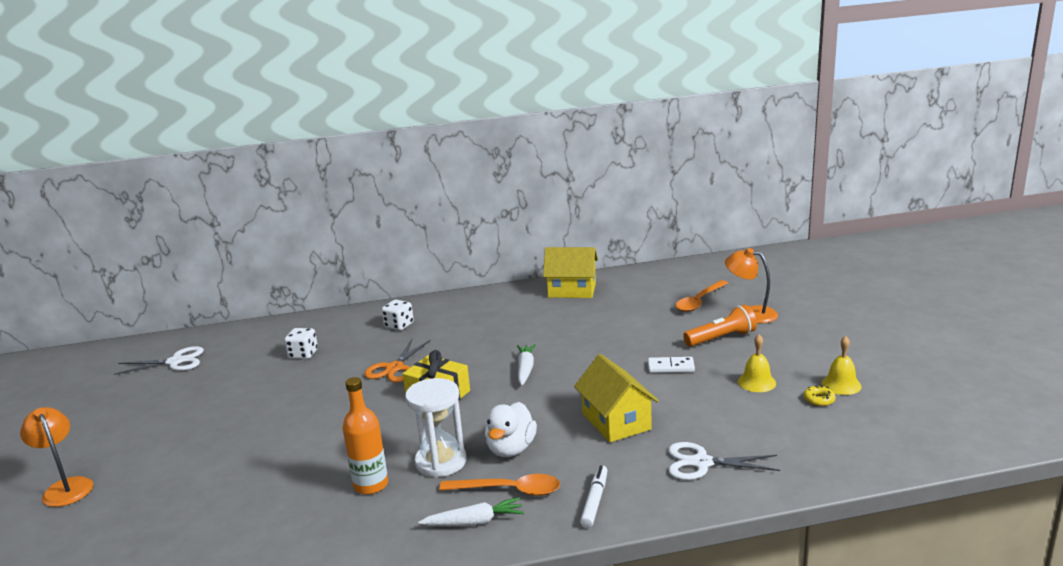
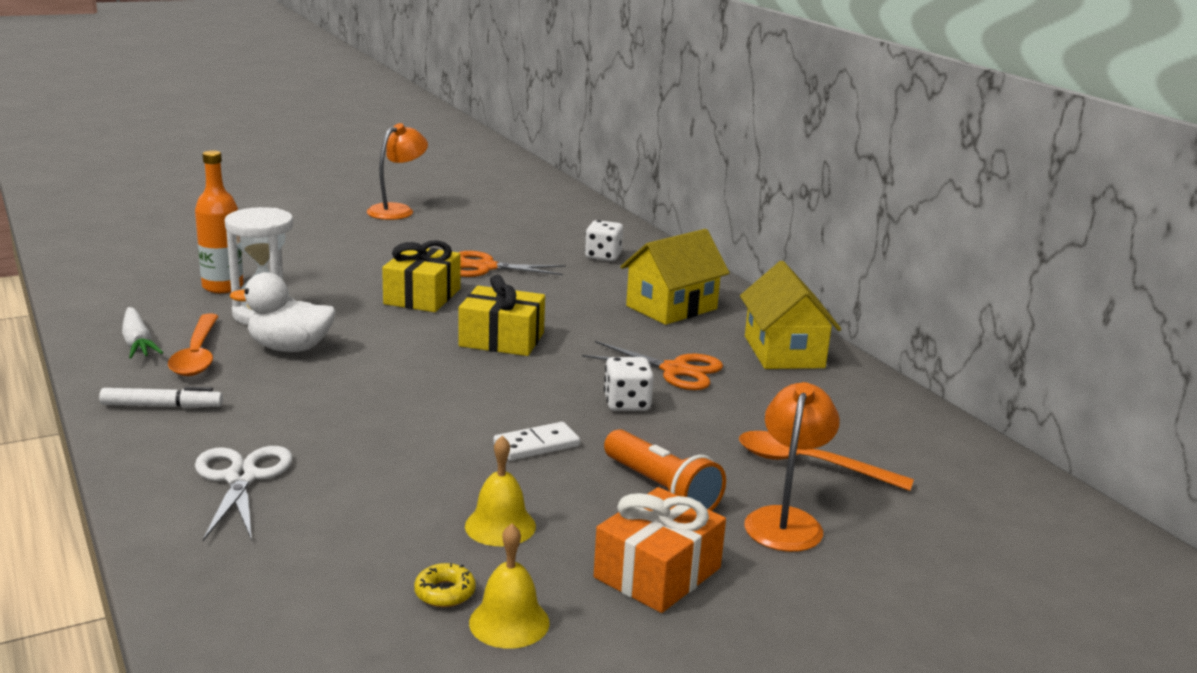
camera: 70 degrees right, 0 degrees up
(66, 487) = (242, 180): orange lamp -> orange lamp (397, 210)
(175, 362) = (476, 176): white scissors -> none
(303, 354) = (508, 222): white dice -> white dice (627, 404)
(525, 369) = (501, 339): white carrot -> yellow gift
(587, 321) = (675, 370): none -> orange scissors
(616, 421) = (359, 409): yellow house -> yellow house (671, 307)
(671, 367) = (536, 445): white domino -> white domino turned 75 degrees clockwise
(796, 347) = (657, 573): none -> orange gift

